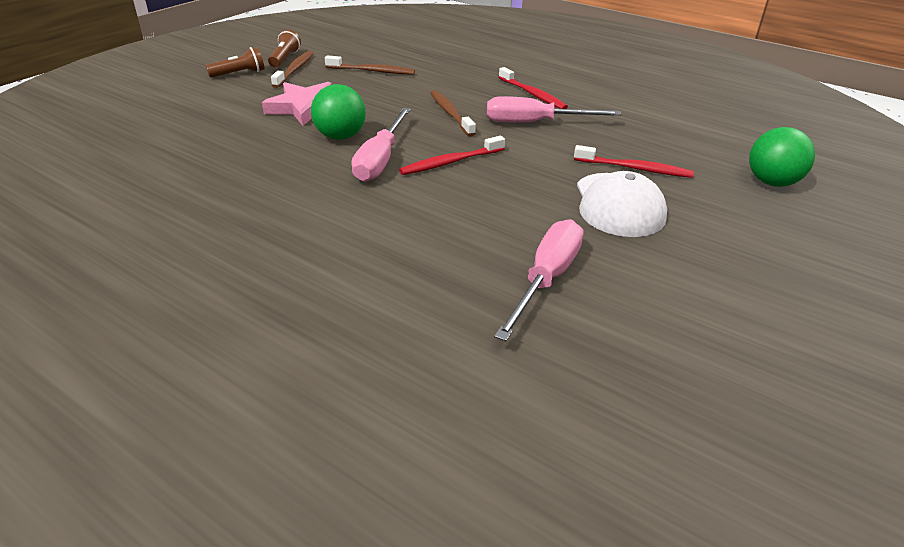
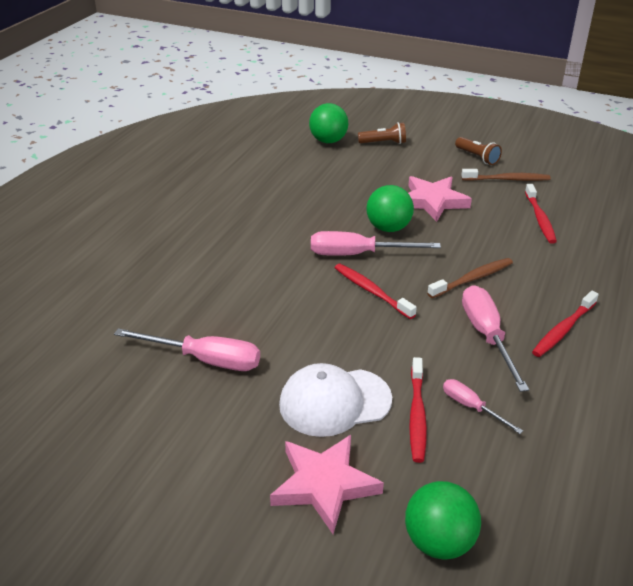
camera: 80 degrees right, 0 degrees up
(104, 142) = (328, 141): none -> green ball
(285, 58) = (528, 169): brown flashlight -> brown flashlight (384, 143)
(372, 71) = (540, 219): brown toothbrush -> red toothbrush
(624, 145) = (471, 407): none -> pink screwdriver
(726, 224) = (324, 484): none -> pink star

